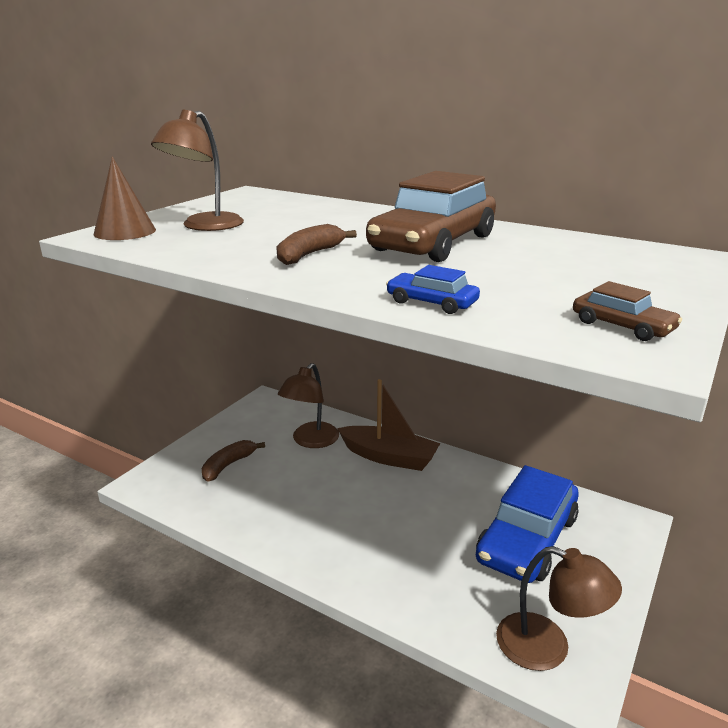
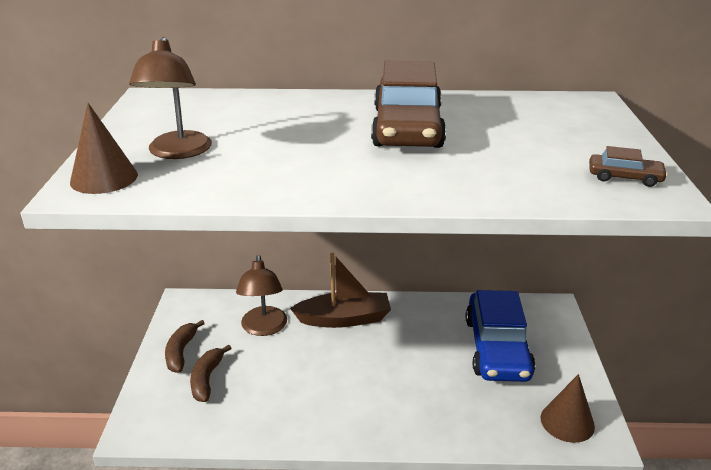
camera: 30 degrees left, 5 degrees up
(309, 255) = (328, 164): brown banana -> brown banana (181, 352)
(432, 302) = (488, 190): blue car -> none
(547, 648) = (567, 422): brown lamp -> brown cone

